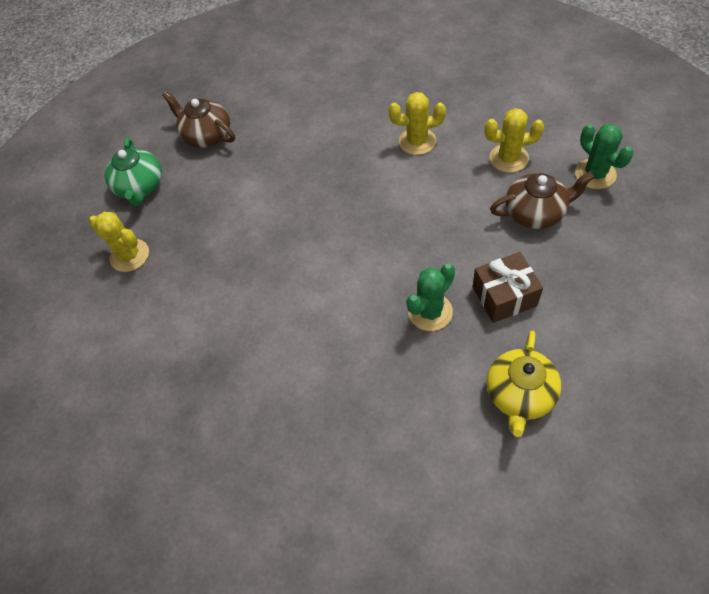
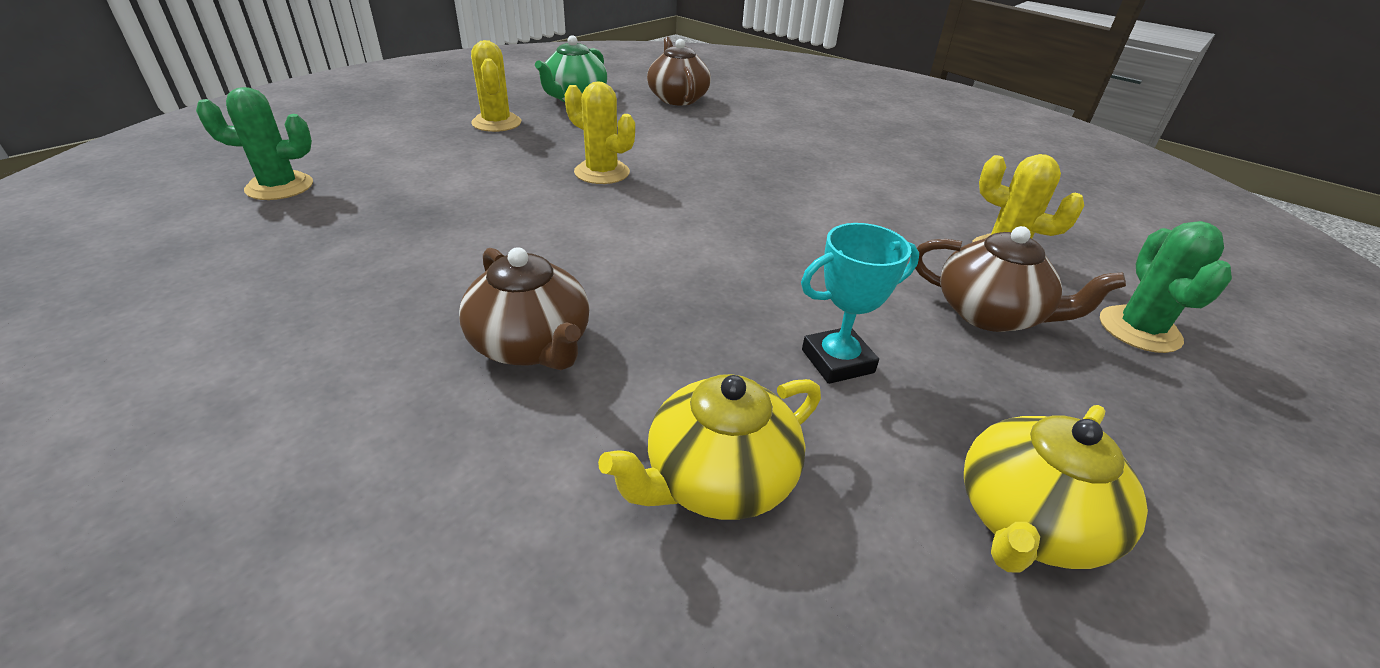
camera: 30 degrees right, 20 degrees down
(379, 397) = (532, 345): none -> brown teapot
(417, 141) = (891, 189): yellow cactus -> yellow cactus (602, 172)
(430, 312) = (712, 314): green cactus -> green cactus (280, 187)
(504, 296) = (837, 361): brown gift -> turquoise trophy
(625, 322) = (1028, 522): none -> yellow teapot

